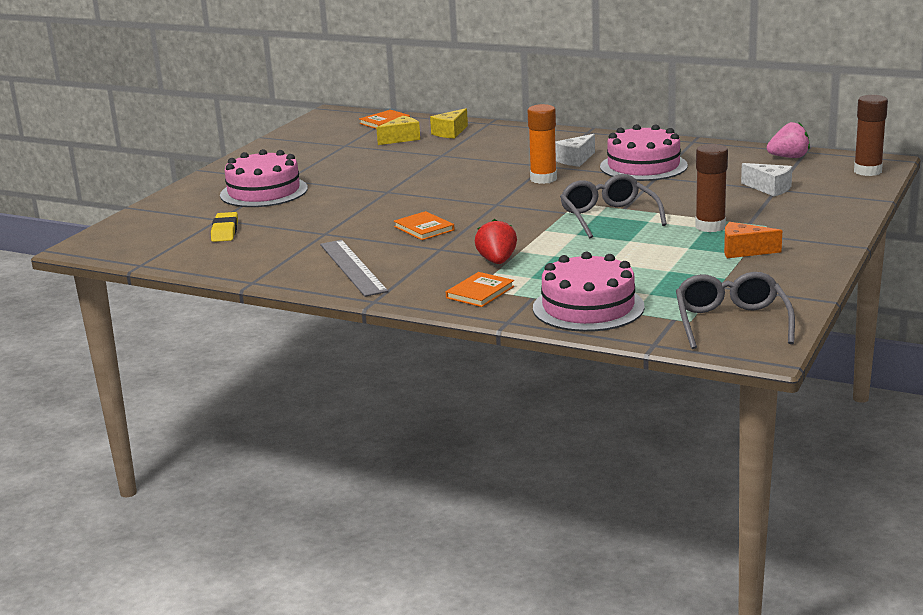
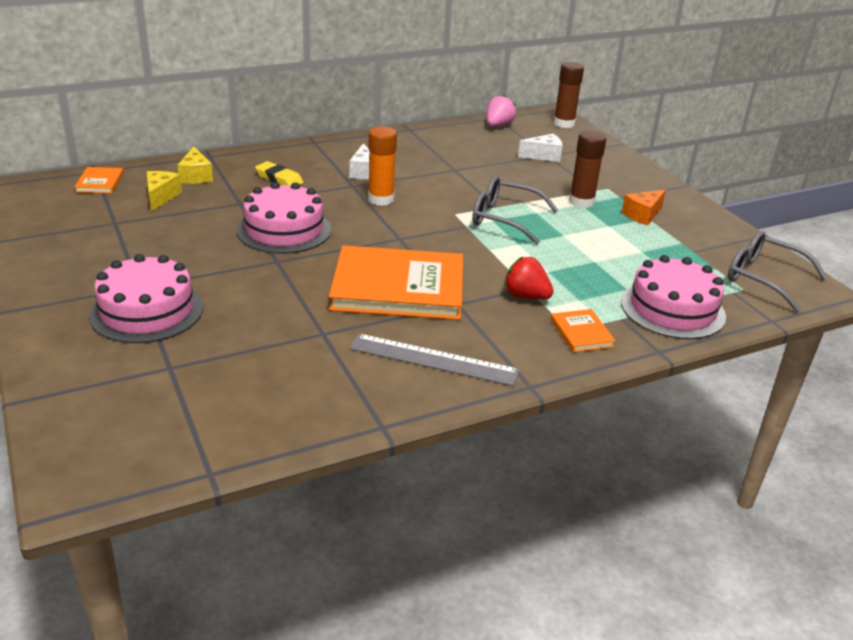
camera: 55 degrees left, 10 degrees up
(225, 231) = (213, 379): yellow eraser -> yellow eraser (279, 179)
(424, 228) = (398, 288): orange book -> orange book, size x2.33
(643, 166) = (425, 162): pink cake -> pink cake (284, 230)

